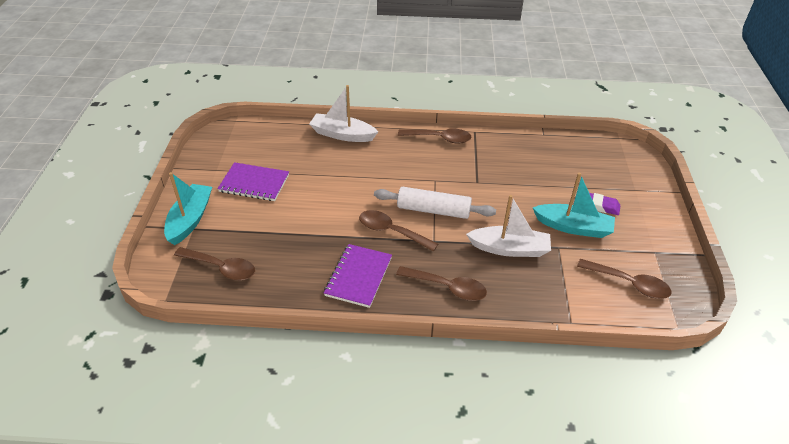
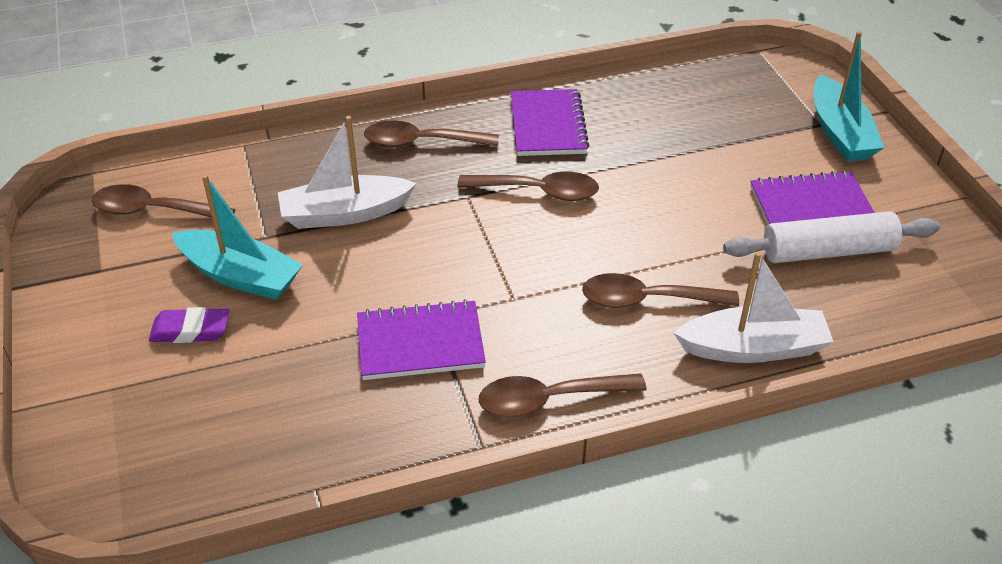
camera: 160 degrees right, 0 degrees up
(221, 268) = (731, 92): brown spoon -> brown spoon (647, 300)
(433, 210) = (489, 241): white rolling pin -> white rolling pin (828, 251)
(487, 172) = (420, 343): none -> purple notebook
(573, 227) = (240, 276): turquoise boat -> turquoise boat turned 150 degrees counterclockwise

